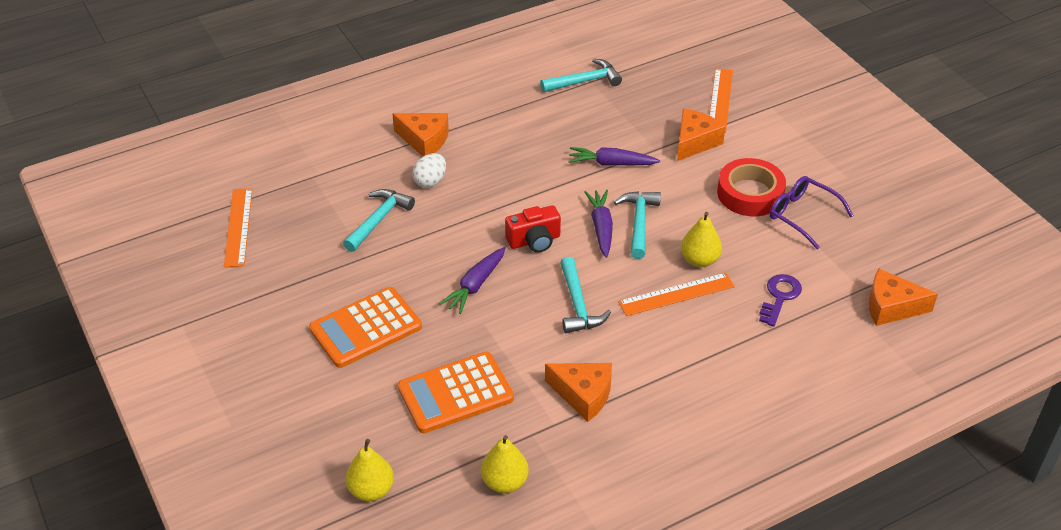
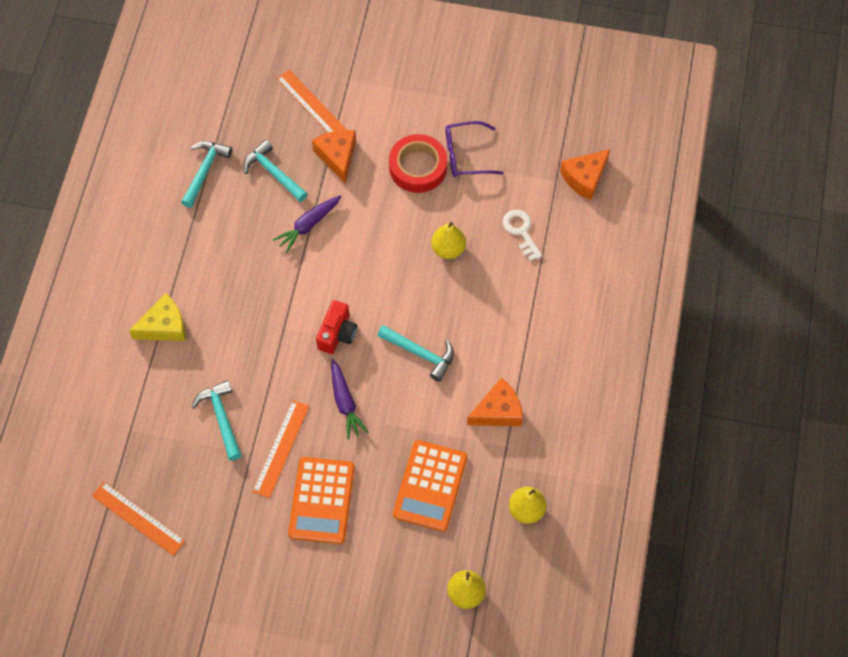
camera: 50 degrees left, 20 degrees up
(424, 140) = (164, 326): orange cheese -> yellow cheese
(430, 181) = (213, 355): white egg -> none
(601, 227) = (364, 283): purple carrot -> none
(639, 223) = (381, 256): turquoise hammer -> turquoise hammer (274, 173)
(676, 294) = (464, 288): orange ruler -> orange ruler (281, 448)
(779, 297) = (521, 231): purple key -> white key

